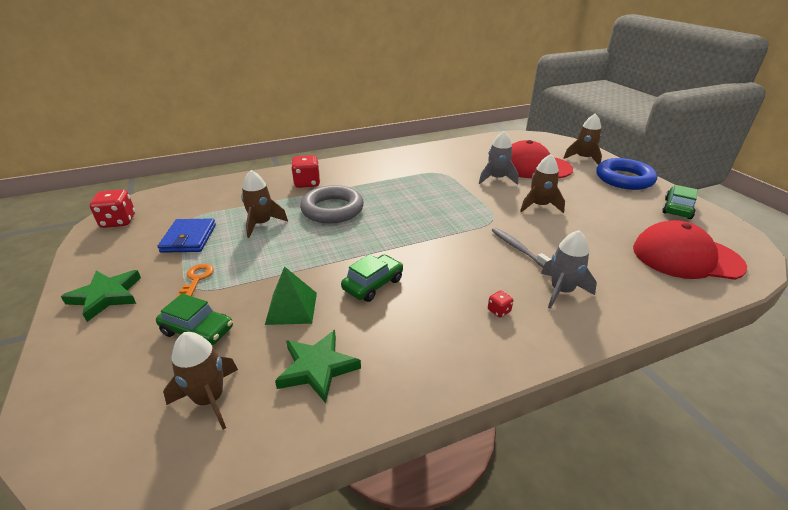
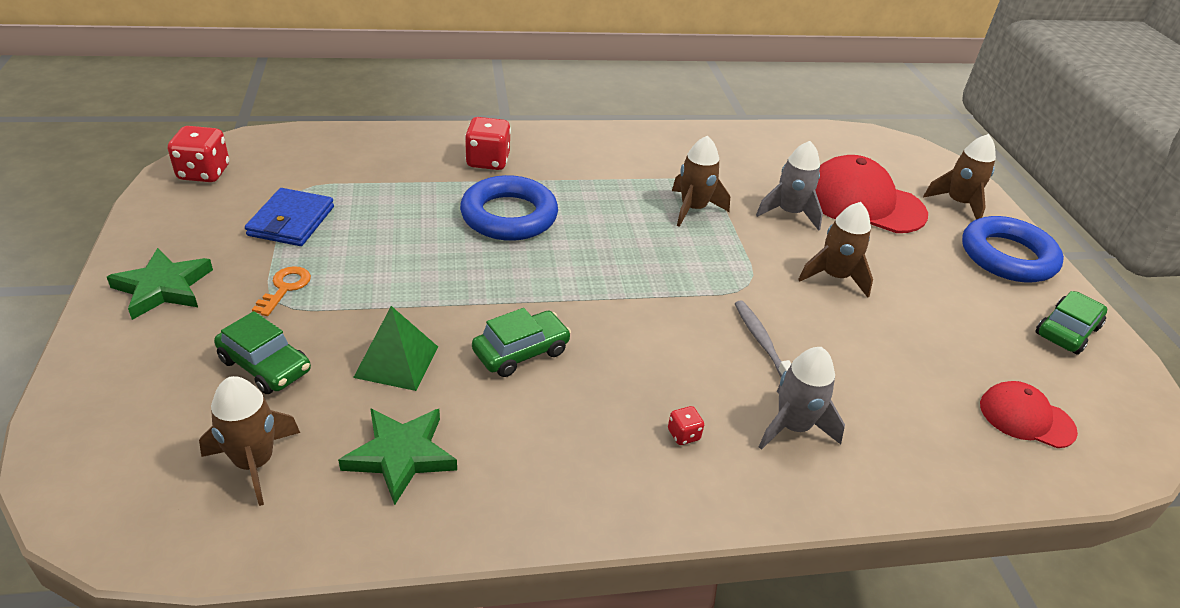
camera: 10 degrees right, 5 degrees up
(262, 224) = (398, 219): brown rocket -> brown rocket (693, 209)
(332, 209) = (509, 216): grey ring -> blue ring
(686, 257) = (1026, 418): red cap -> red cap, size x0.56

